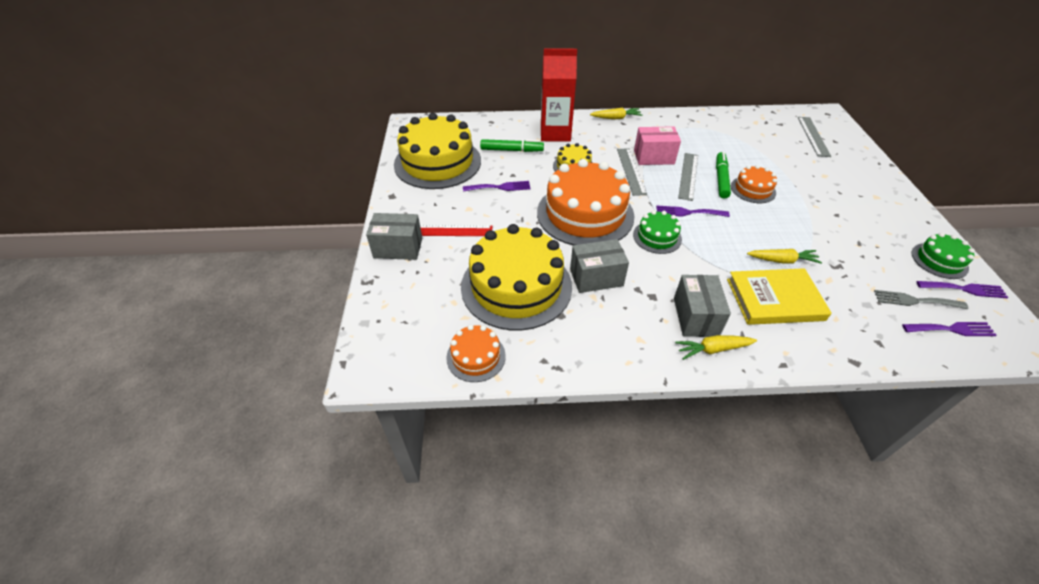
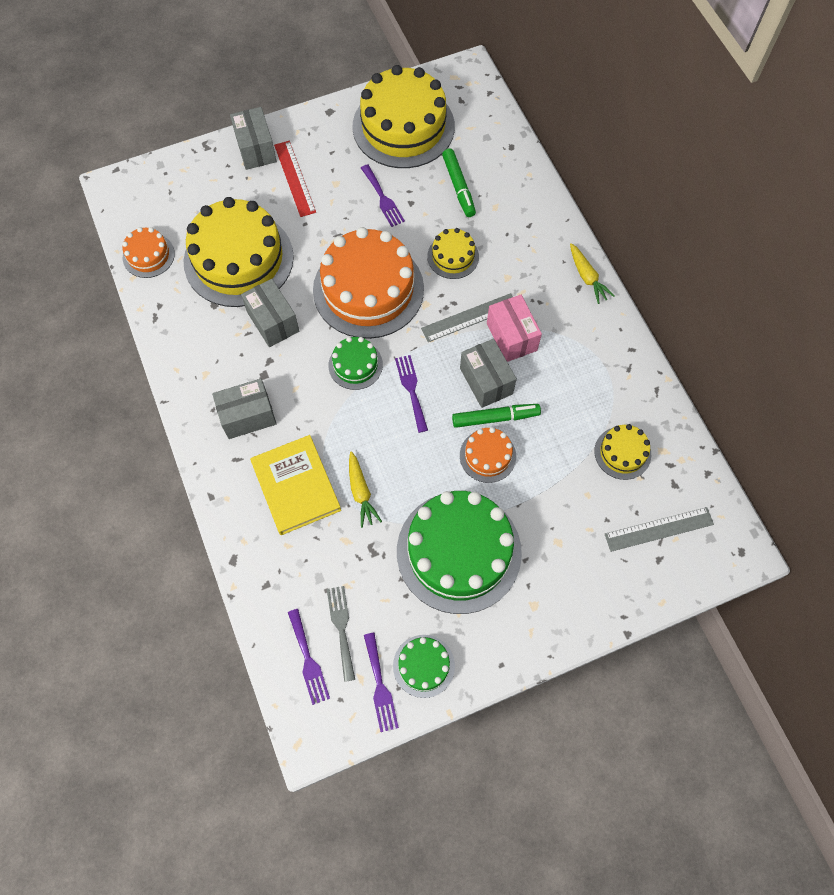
camera: 70 degrees right, 20 degrees up
(555, 133) = (516, 220): red carton -> none
(688, 176) = (486, 381): grey ruler -> grey box
(713, 349) = (211, 435): yellow carrot -> none
(756, 136) = (622, 453): none -> yellow cake
(835, 221) = (459, 551): none -> green cake

